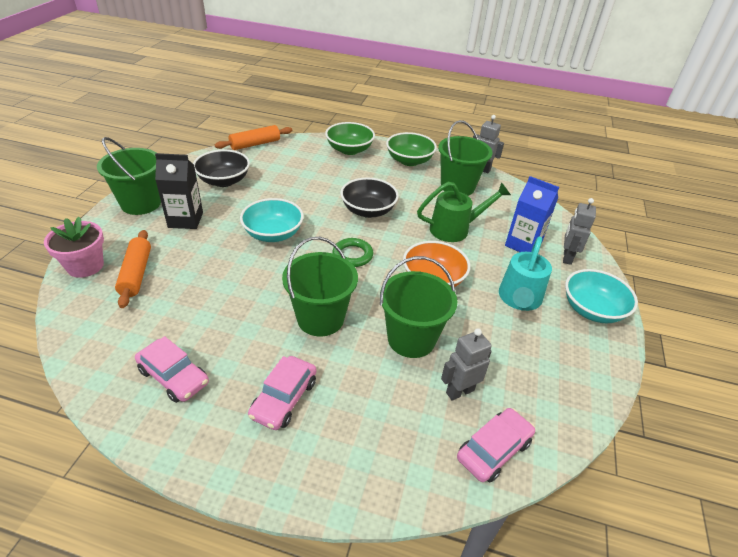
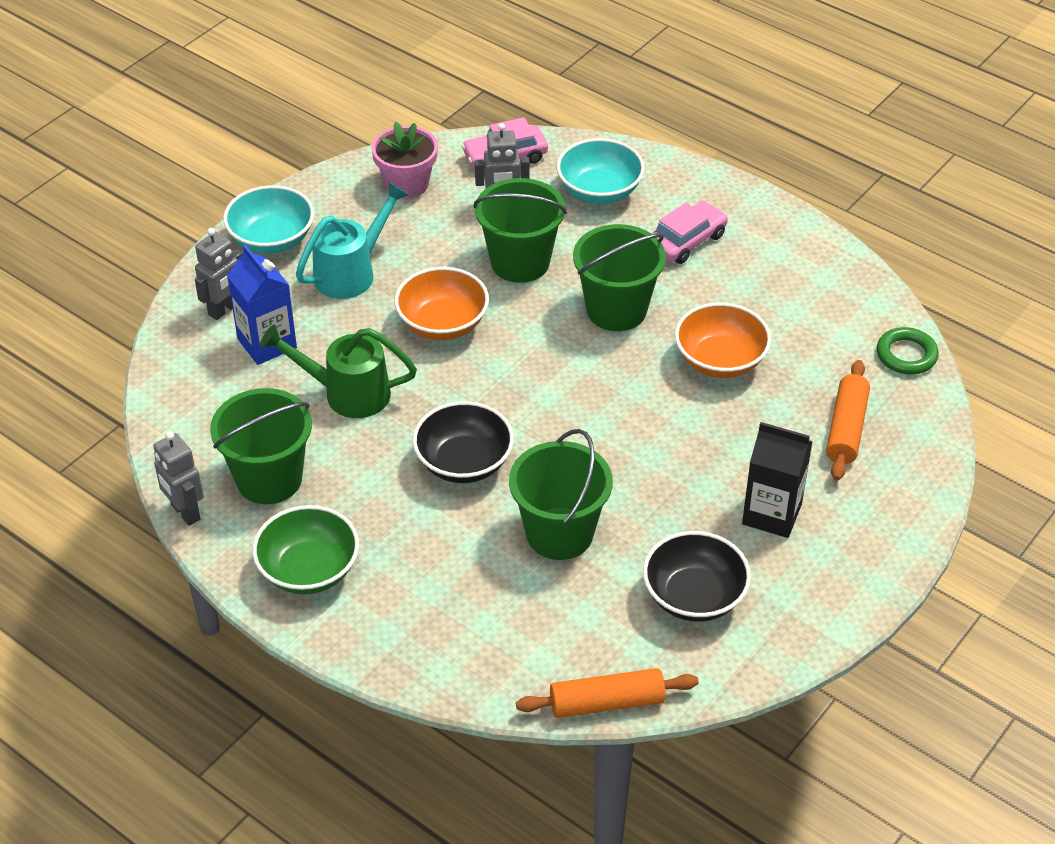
camera: 155 degrees left, 5 degrees up
(85, 266) = (919, 459): pink flower pot -> pink flower pot (407, 184)
(141, 203) = (846, 571): green bucket -> green bucket (559, 533)
(174, 376) = (798, 288): pink car -> none
(232, 299) = (720, 360): none -> orange bowl
(273, 234) = (637, 452): turquoise bowl -> turquoise bowl (599, 191)
(349, 150) = (412, 634): green bowl -> none
(352, 255) = (533, 386): green ring -> green ring (906, 355)

